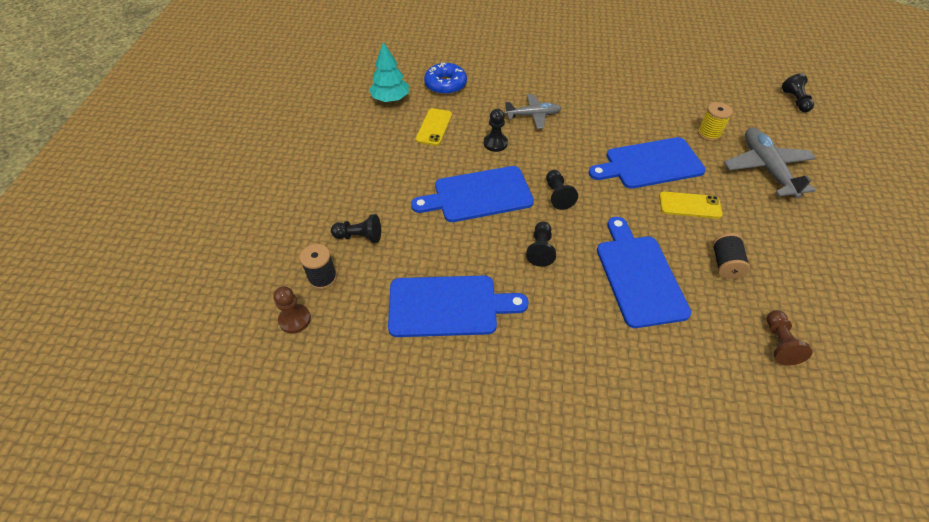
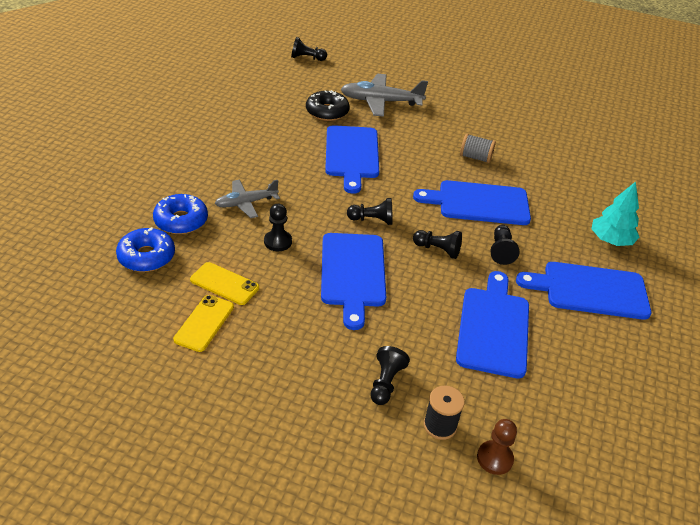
camera: 80 degrees left, 10 degrees down
(390, 99) = (144, 313): turquoise tree -> turquoise tree (610, 240)
(492, 89) = (181, 221): none -> blue donut
(533, 115) = (246, 203): grey plane -> grey plane turned 120 degrees counterclockwise
(542, 397) = (590, 290): none -> blue cutting board
(567, 303) = (501, 251): none -> black pawn
(689, 205) = (409, 152): yellow phone -> yellow phone (204, 323)
(709, 134) = (327, 112): yellow spool -> black donut
(725, 264) = (475, 157): black spool -> grey spool
(779, 343) = (549, 161): brown pawn -> none

